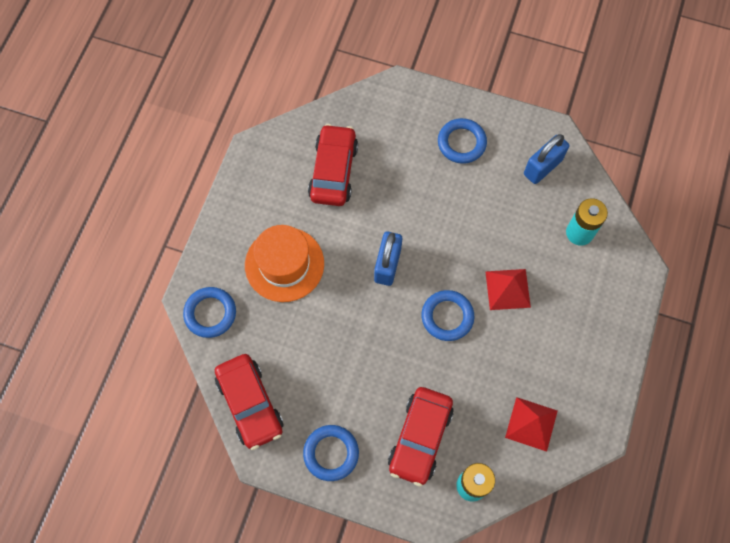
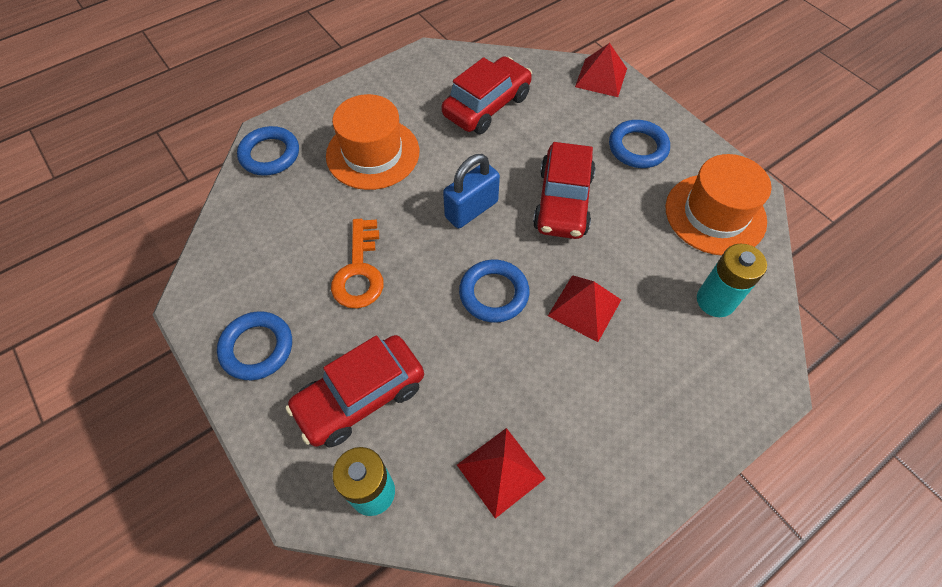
camera: 35 degrees right, 10 degrees down
(250, 404) = (228, 250): red car -> red car (563, 202)
(351, 359) = (359, 271): none -> orange key
(396, 94) = (601, 77): none -> red pyramid
(542, 167) = (715, 214): blue padlock -> orange hat

